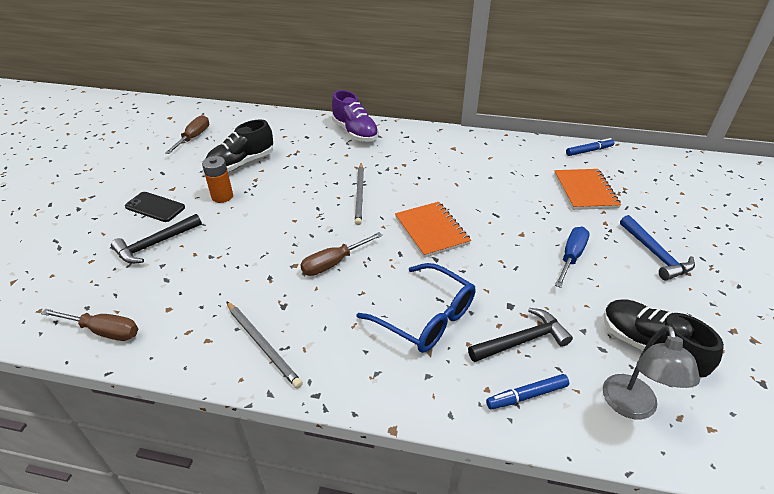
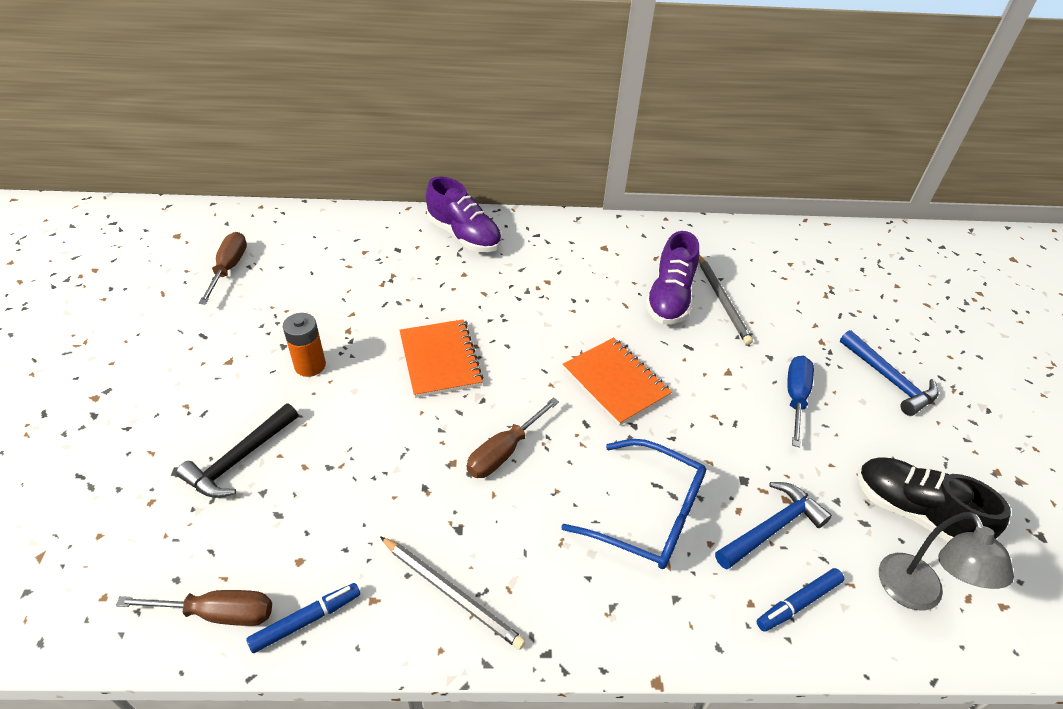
camera: 15 degrees left, 5 degrees up
(155, 207) = (215, 396): black phone -> none
(241, 163) = (318, 306): black shoe -> none
(359, 195) = (503, 338): grey pencil -> grey pencil (722, 301)
(492, 183) = (669, 298): none -> purple shoe
(522, 340) = (772, 527): black hammer -> blue hammer
(585, 191) = (786, 296): orange notebook -> orange notebook (440, 360)
(589, 151) = (774, 234): blue marker -> blue marker (306, 620)

